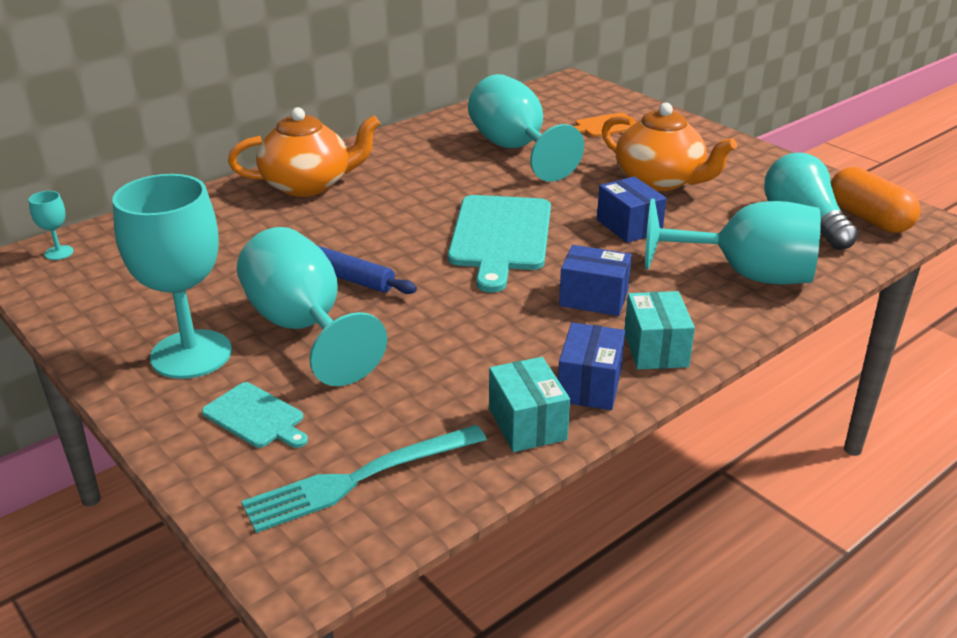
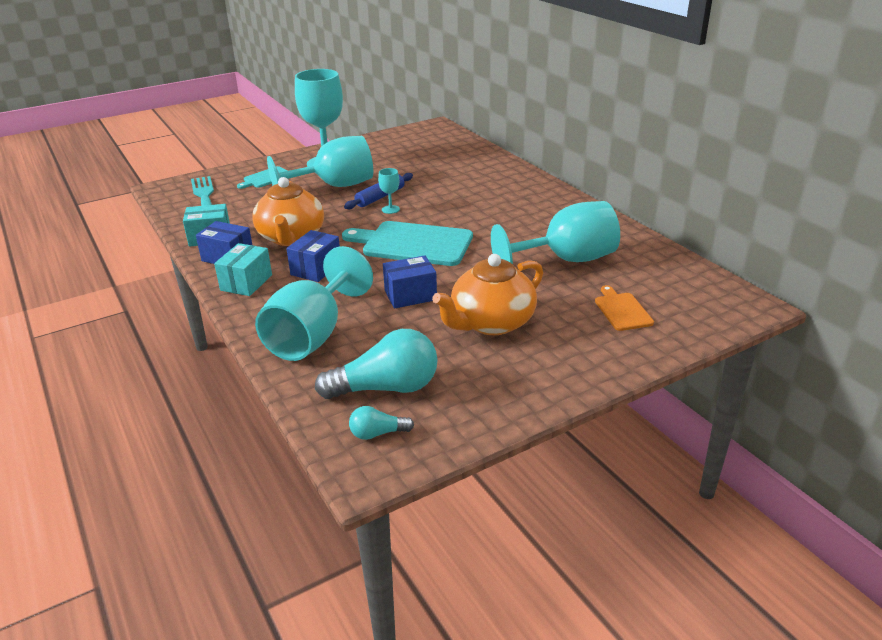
camera: 100 degrees right, 0 degrees up
(59, 253) = (440, 132): turquoise goblet -> turquoise goblet (390, 209)
(308, 184) = (510, 185): orange teapot -> orange teapot (291, 238)
(655, 349) = (246, 282): turquoise box -> turquoise box turned 75 degrees counterclockwise
(868, 219) = (377, 433): orange capsule -> turquoise light bulb

